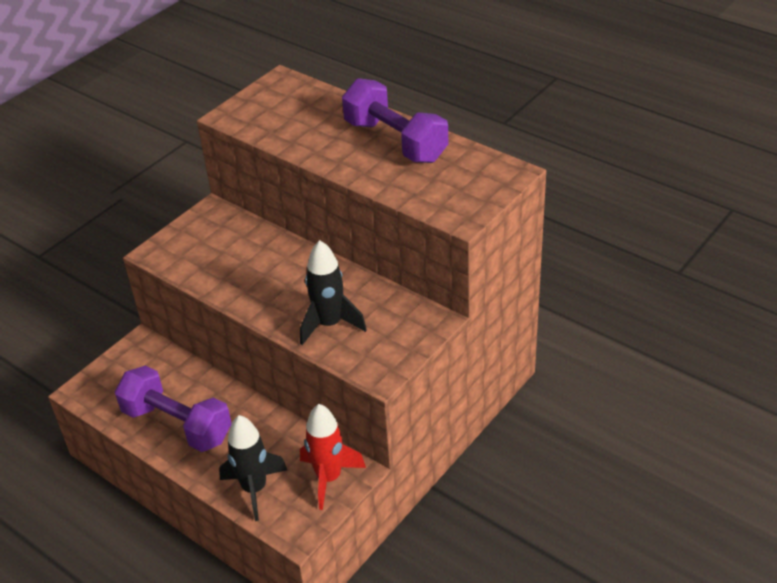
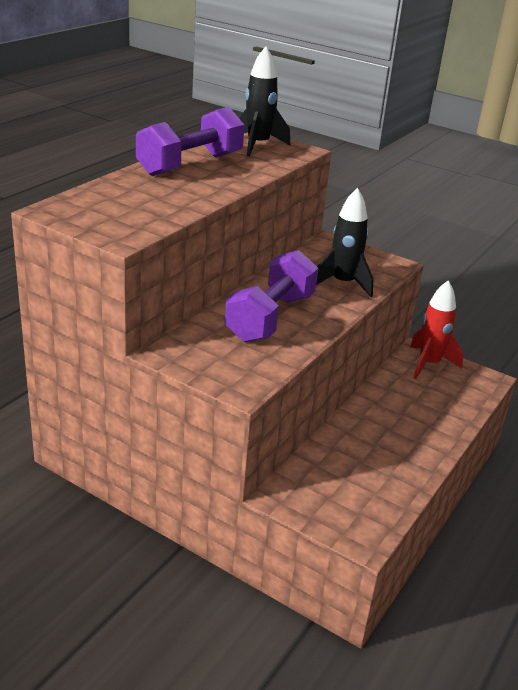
camera: 100 degrees left, 10 degrees down
(177, 424) = (395, 455): purple dumbbell -> purple dumbbell (270, 318)
(254, 489) = (455, 402): black rocket -> black rocket (258, 145)

